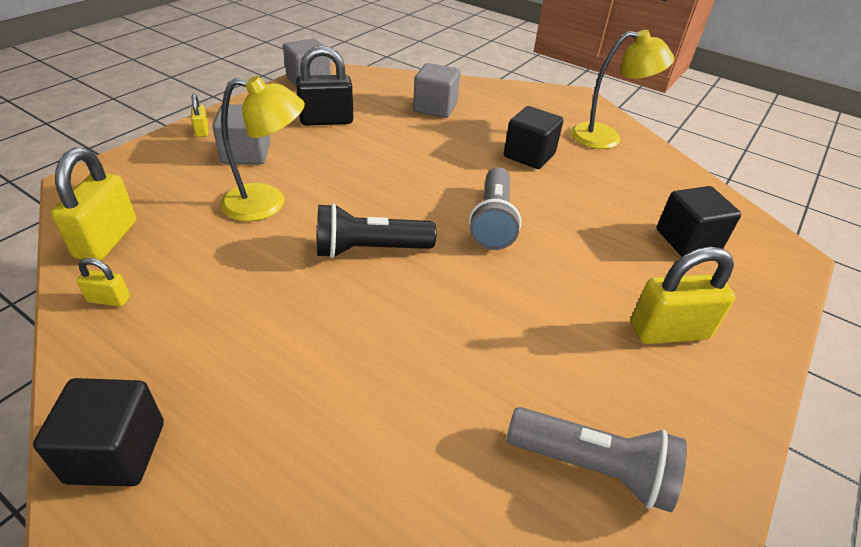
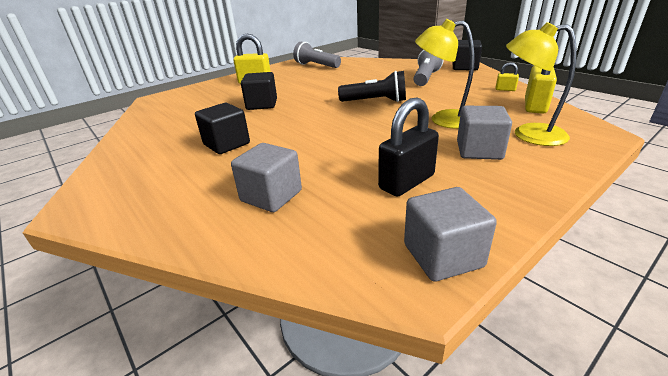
camera: 160 degrees left, 10 degrees down
(202, 131) = (544, 173): yellow padlock -> none
(326, 120) = (406, 182): black padlock -> black padlock turned 45 degrees counterclockwise
(493, 221) = (296, 110): grey flashlight -> grey flashlight (426, 78)
(606, 137) = (135, 157): yellow lamp -> yellow lamp (528, 134)
(687, 240) = (196, 103): black cube -> black cube (262, 104)

